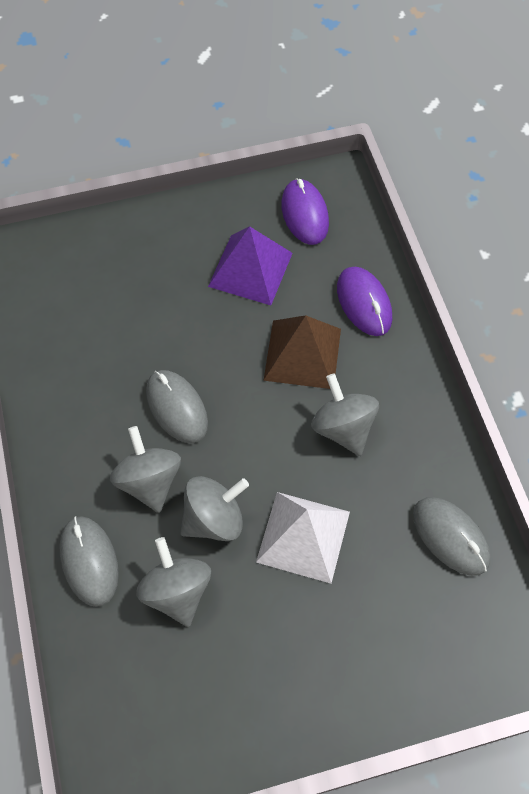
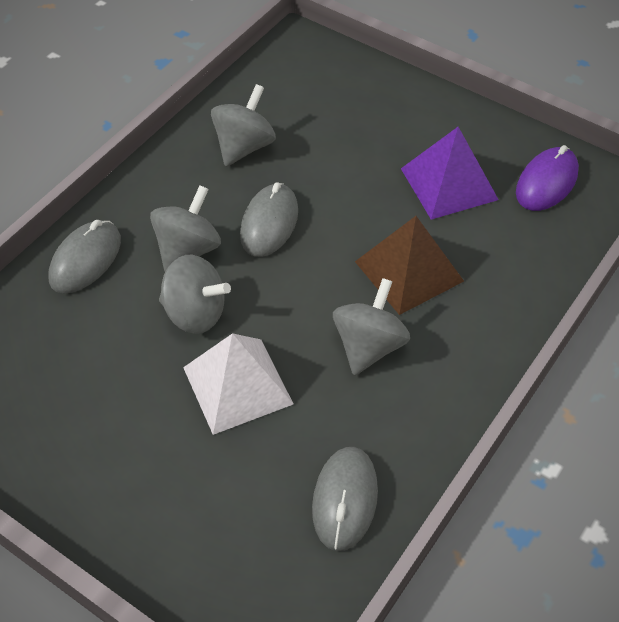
camera: 50 degrees right, 10 degrees down
(177, 591) = (109, 331): grey spinning top -> grey spinning top (244, 147)
(364, 303) = (509, 281): purple mouse -> none

